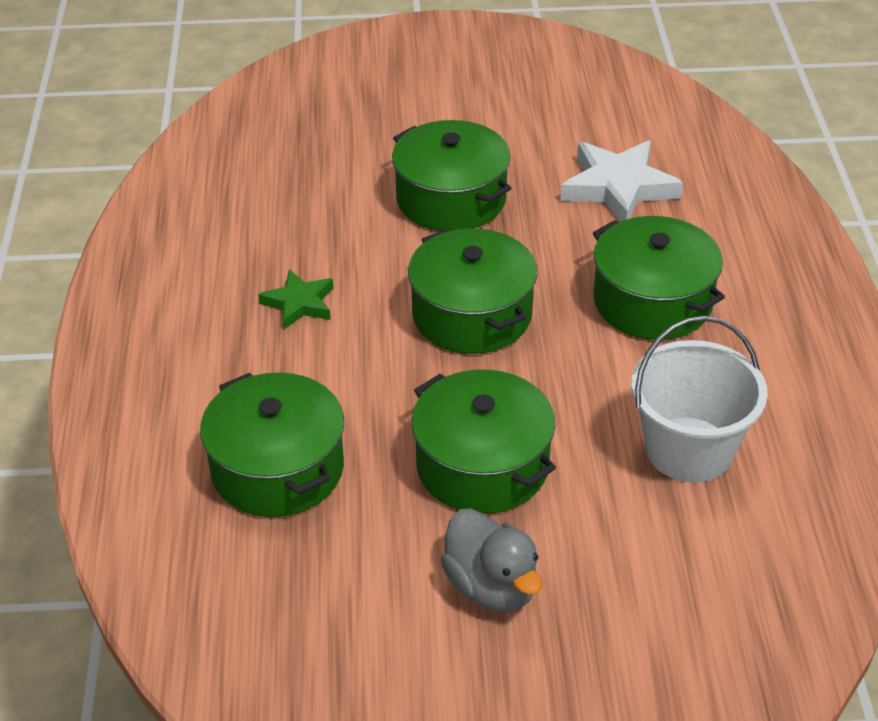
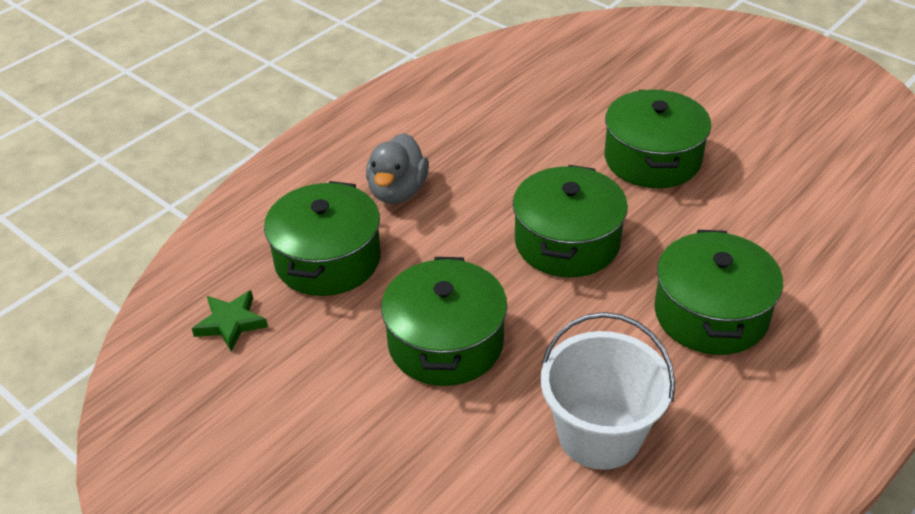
camera: 45 degrees right, 0 degrees up
(299, 303) = (468, 169): green star -> green star (231, 323)
(491, 587) = (350, 423): grey duck -> grey duck (397, 191)
(618, 187) = (791, 218): white star -> none

